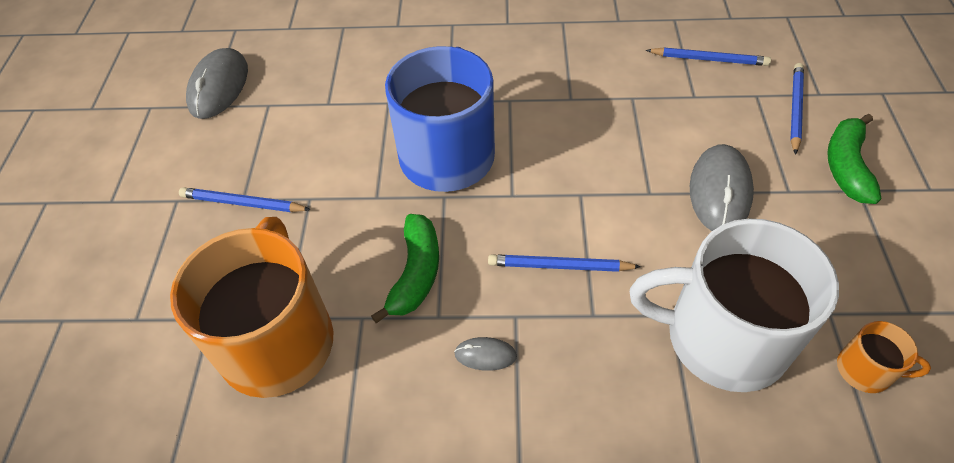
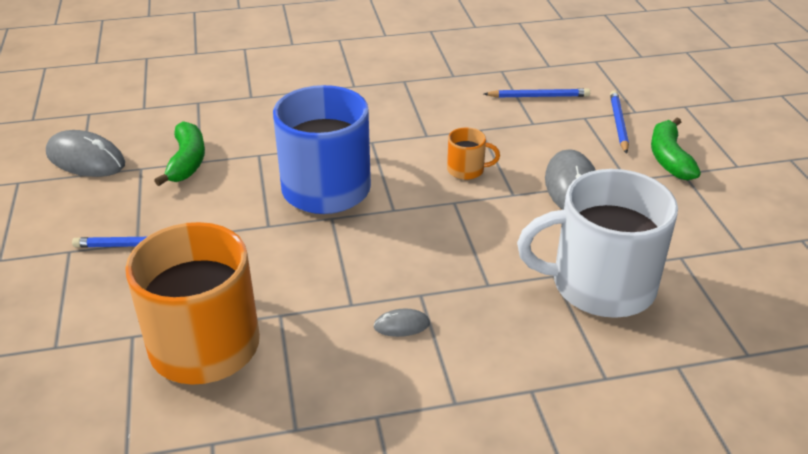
camera: 15 degrees left, 15 degrees down
(219, 87) = (86, 159): grey mouse -> grey mouse turned 60 degrees counterclockwise
(416, 273) = (322, 276): green banana -> green banana (187, 162)
(559, 266) = (449, 254): blue pencil -> none
(865, 370) = (717, 290): orange mug -> orange mug (466, 170)

